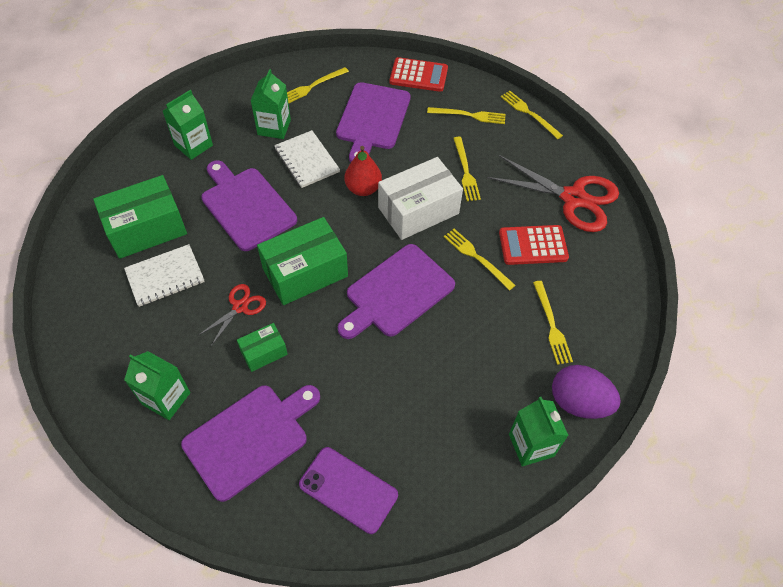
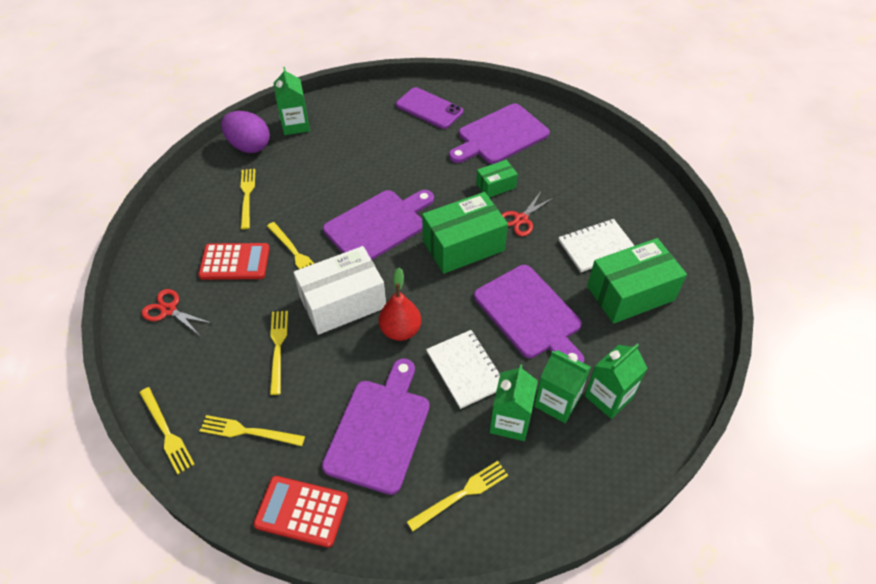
camera: 175 degrees left, 5 degrees down
(166, 398) = (568, 159): green carton -> green carton (557, 401)
(573, 198) = (169, 310): red scissors -> red scissors, size x0.51

